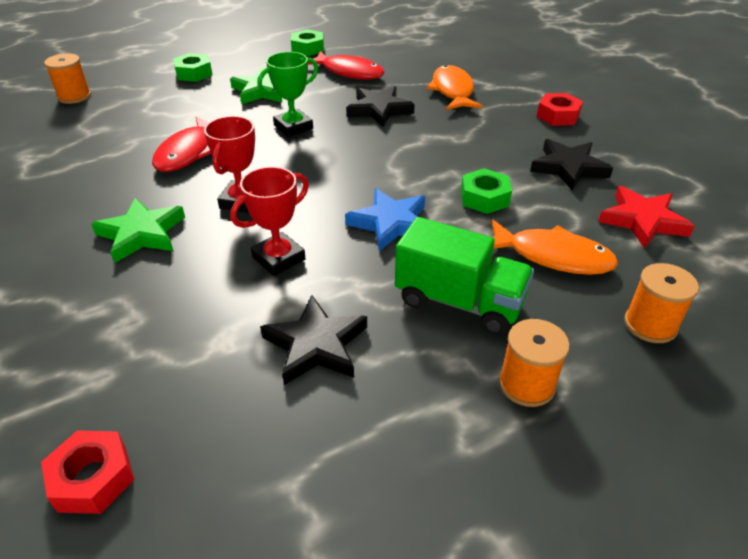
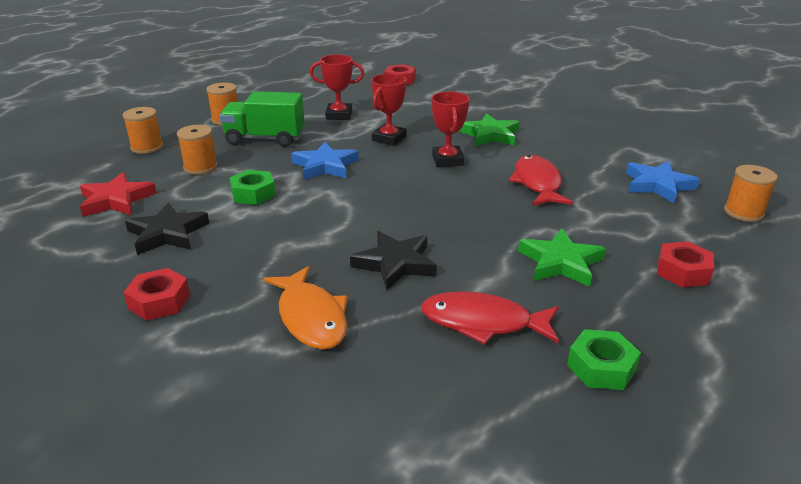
camera: 160 degrees right, 10 degrees down
(88, 129) = (658, 185): none -> blue star
(194, 73) = (683, 271): green nut -> red nut
(293, 127) = (472, 223): green trophy -> none
(316, 345) = (339, 115): black star -> red trophy
(553, 256) = (200, 167): orange fish -> orange spool

